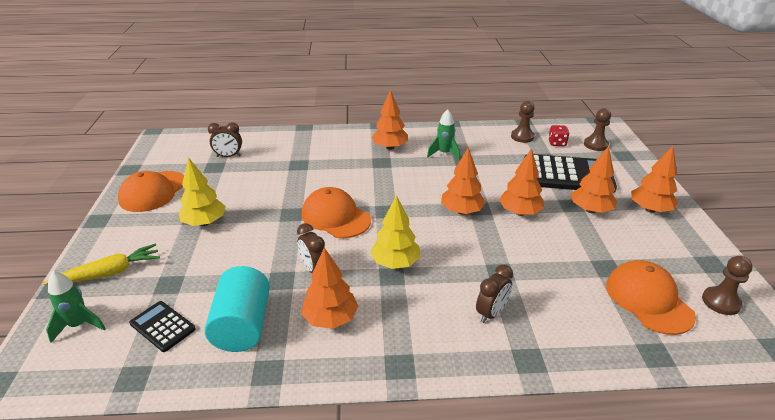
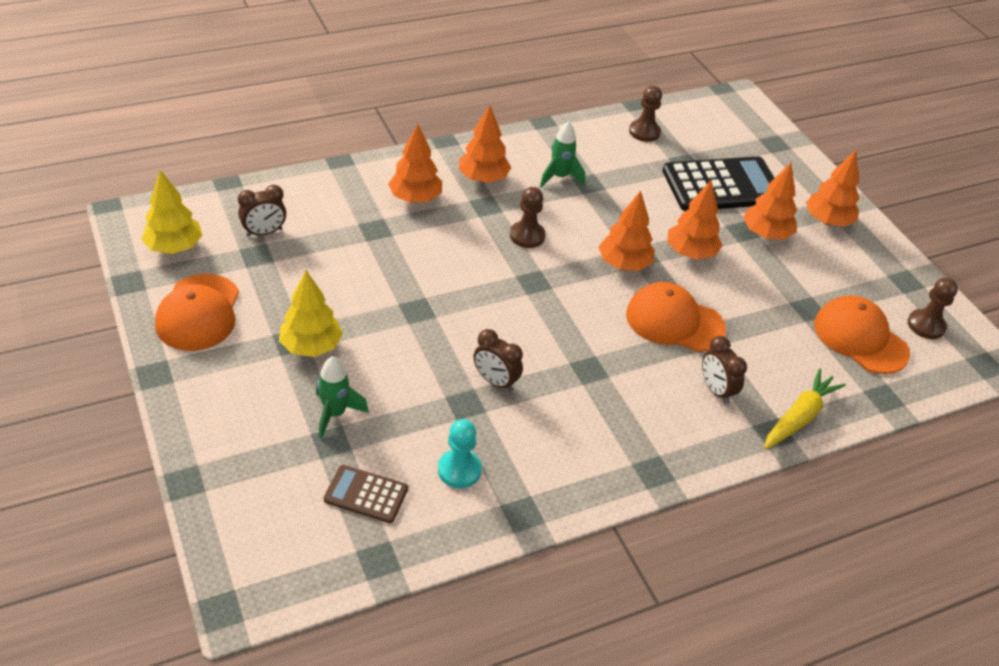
camera: 25 degrees left, 10 degrees up
(79, 325) = (261, 519): green rocket -> green rocket (335, 414)
(109, 273) = (240, 445): yellow carrot -> yellow carrot (799, 417)
(162, 326) = (366, 494): black calculator -> brown calculator
(242, 325) = (459, 470): turquoise cylinder -> turquoise pawn
(330, 318) = (552, 437): orange tree -> orange tree (415, 198)
(335, 217) = (477, 303): orange cap -> orange cap (674, 321)
(395, 263) = (584, 352): yellow tree -> yellow tree (174, 247)
(491, 313) = (716, 390): brown clock -> brown clock turned 135 degrees clockwise
(557, 143) = (690, 136): red dice -> none
(595, 145) = (737, 131): brown pawn -> brown pawn (527, 236)

